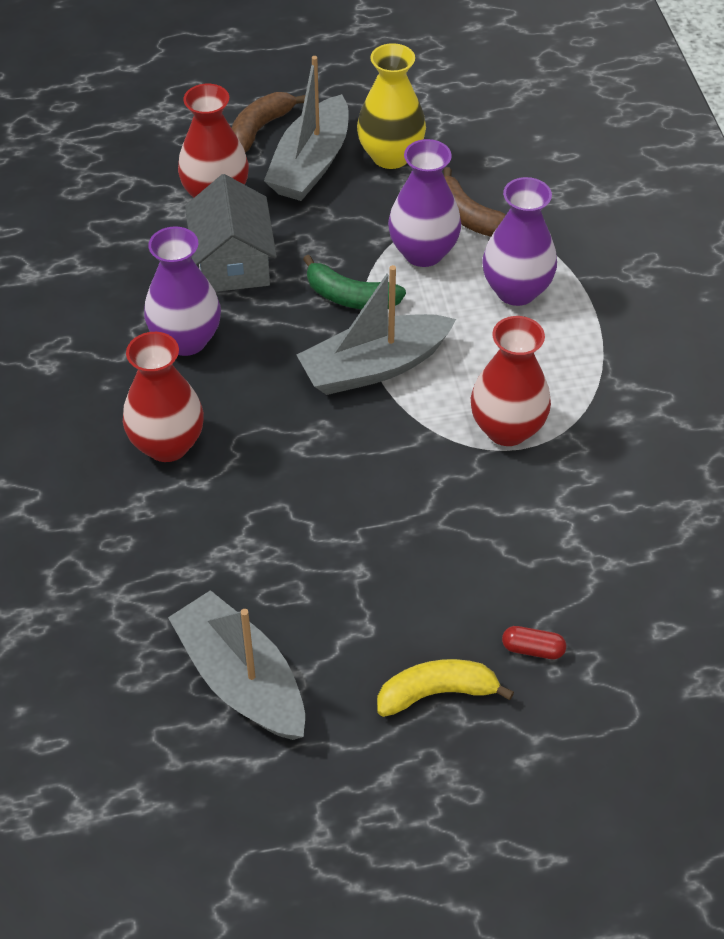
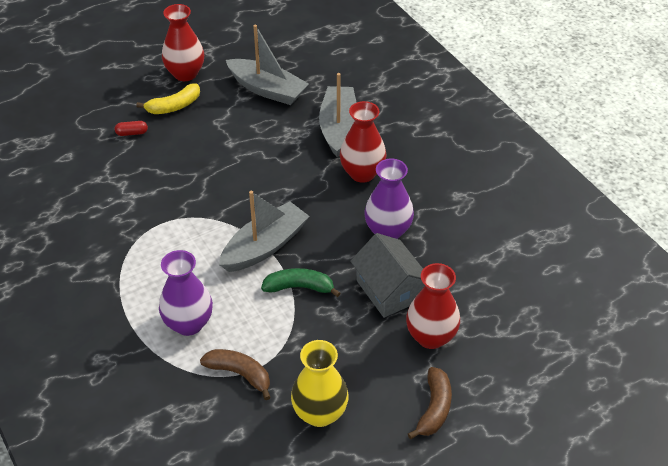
camera: 160 degrees right, 5 degrees down
(311, 164) = (377, 386): grey boat -> grey boat (338, 128)
(423, 252) = (263, 334): purple vase -> none
(507, 429) = (171, 232): red vase -> red vase (185, 74)

